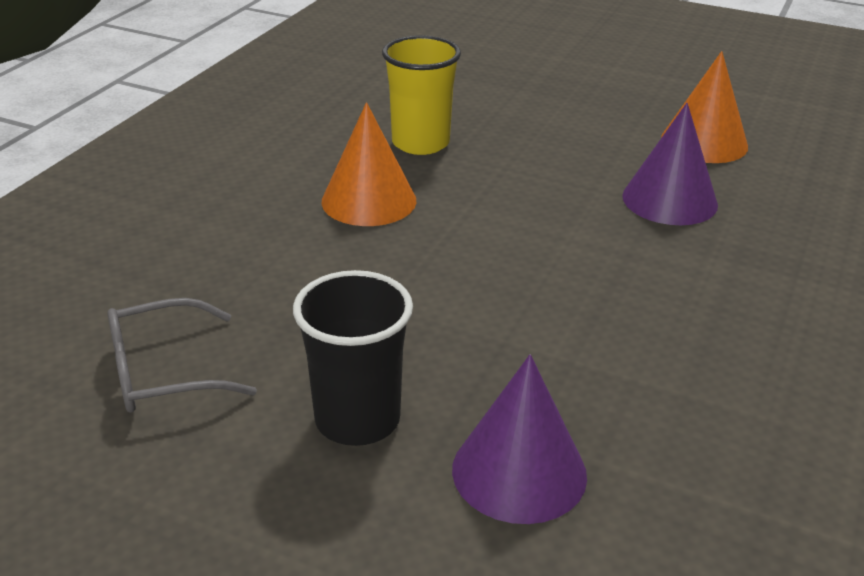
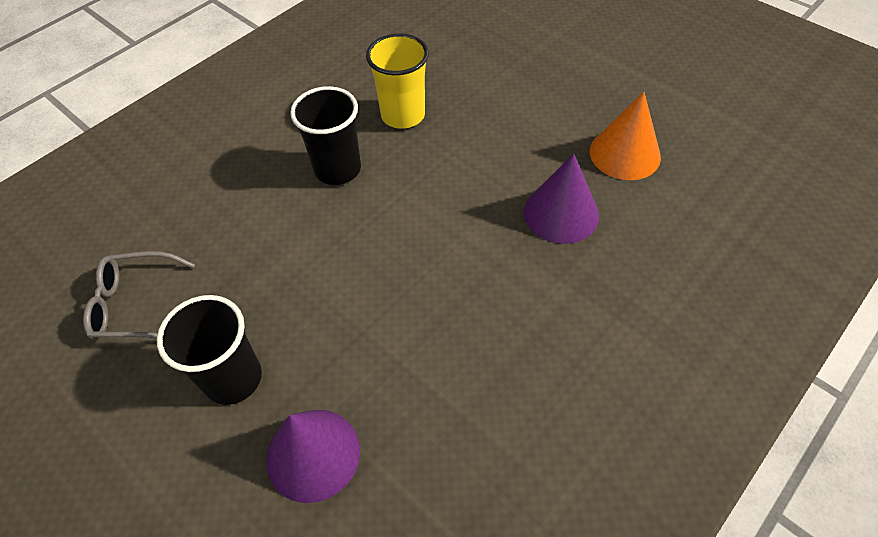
camera: 20 degrees right, 20 degrees up
(369, 200) = (337, 169): orange cone -> black cup

